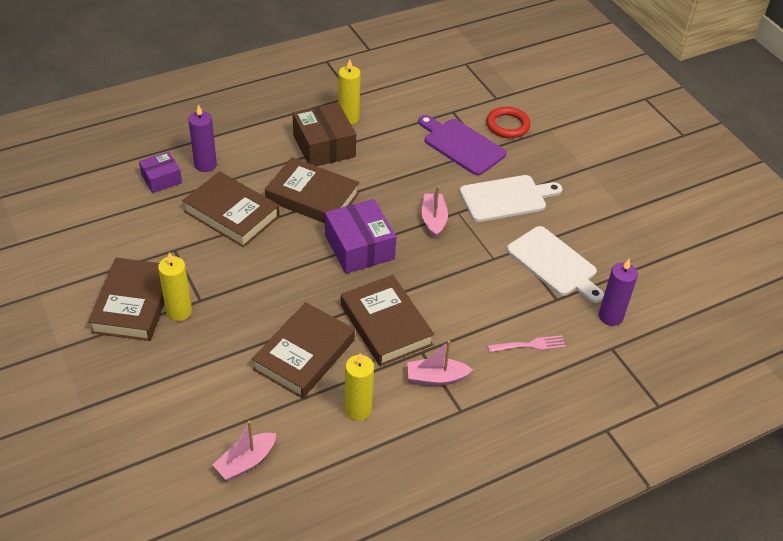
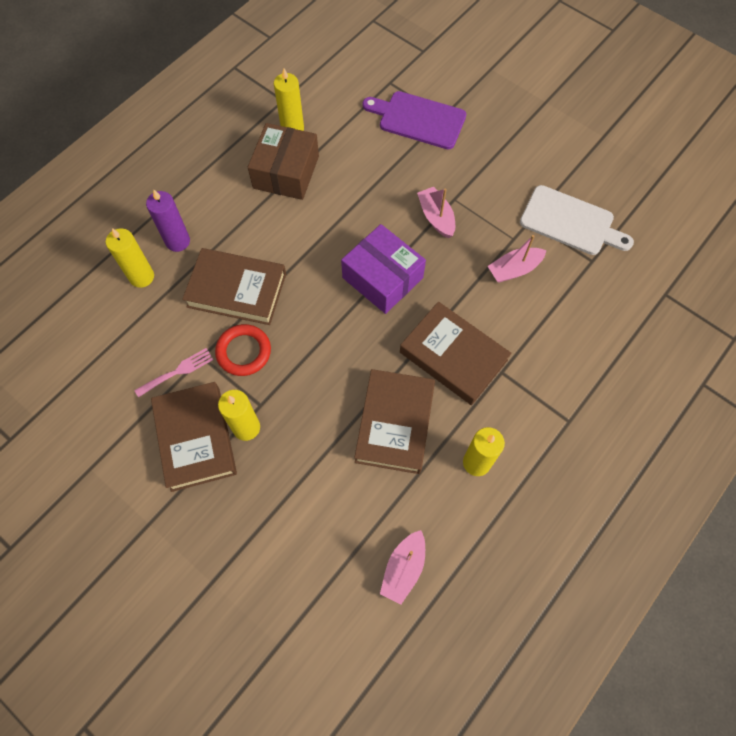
camera: 20 degrees left, 20 degrees up
(161, 179) = (141, 277): purple box -> yellow candle
(312, 197) = (306, 237): brown book -> none
(324, 146) = (286, 172): brown box -> brown box turned 60 degrees clockwise
(436, 378) = (529, 395): pink boat -> pink boat (514, 269)
(506, 198) = (491, 165): white cutting board -> none
(507, 125) = (449, 79): red ring -> red ring (244, 352)
(530, 345) = (593, 322): pink fork -> pink fork (177, 371)
(610, 316) = (648, 260): purple candle -> none

